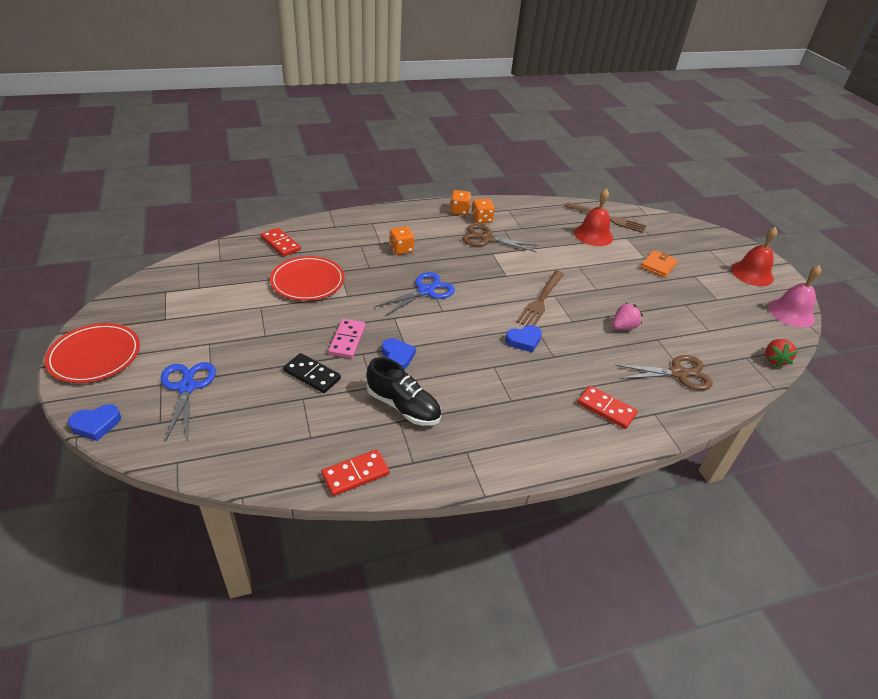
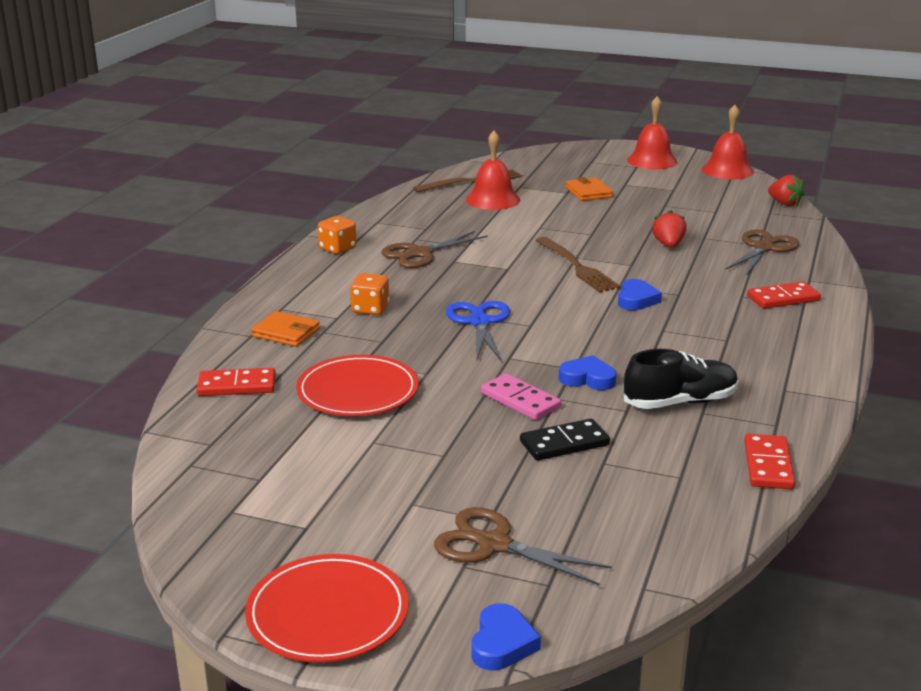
camera: 50 degrees left, 15 degrees down
(187, 387) = (494, 545): blue scissors -> brown scissors
(348, 235) = (286, 332): none -> orange wallet
(481, 219) = (375, 243): orange dice -> none
(623, 327) = (668, 245): pink strawberry -> red strawberry
(791, 313) = (727, 170): pink bell -> red bell

